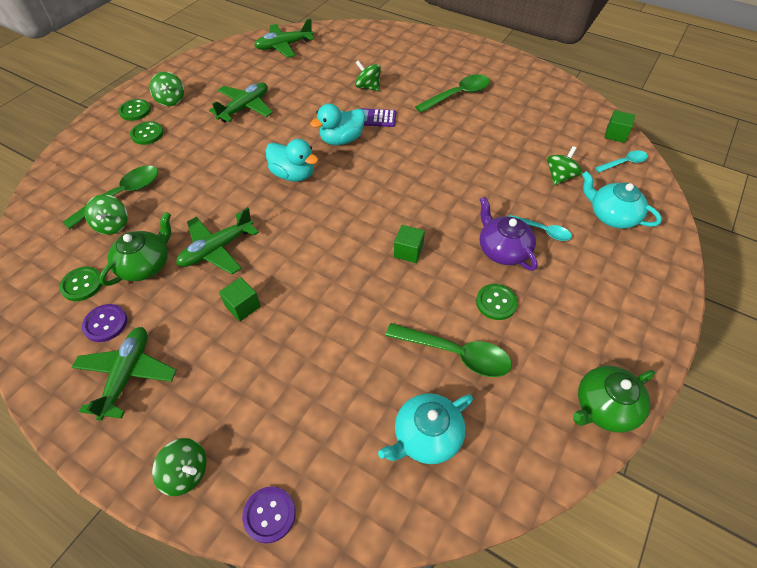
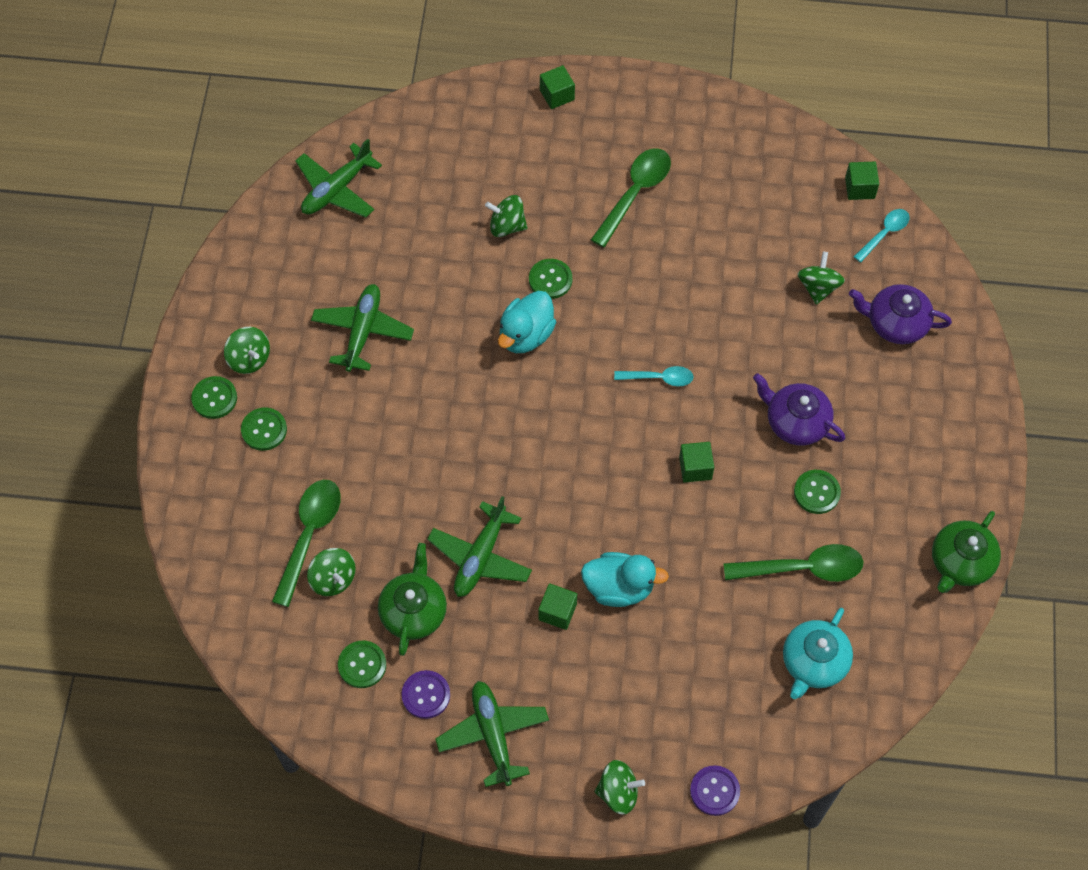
camera: 25 degrees left, 10 degrees up
(293, 174) = (500, 416): turquoise duck -> turquoise duck (619, 588)
(376, 118) = (550, 280): purple calculator -> green button
(438, 42) = (557, 95): none -> green cube
(543, 231) = (829, 377): turquoise spoon -> turquoise spoon (659, 378)
(612, 215) = (896, 323): turquoise teapot -> purple teapot

